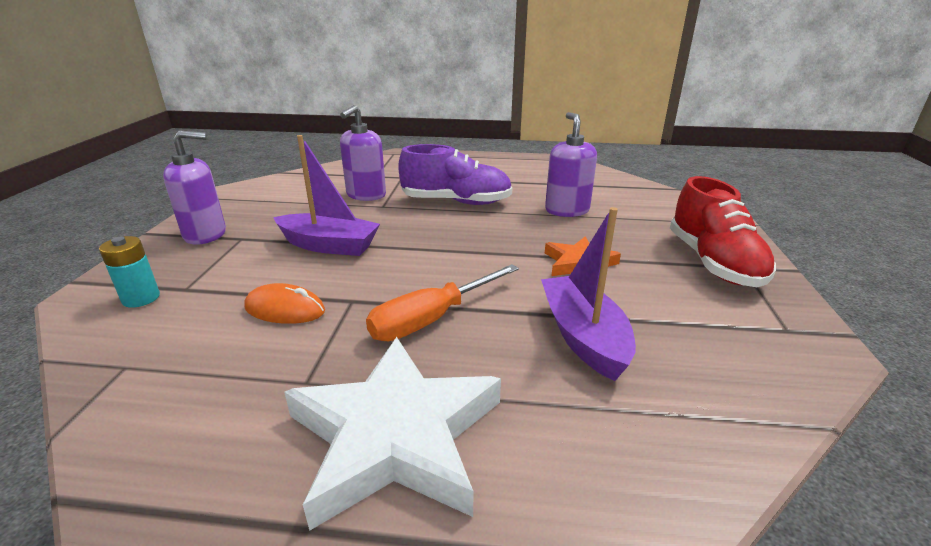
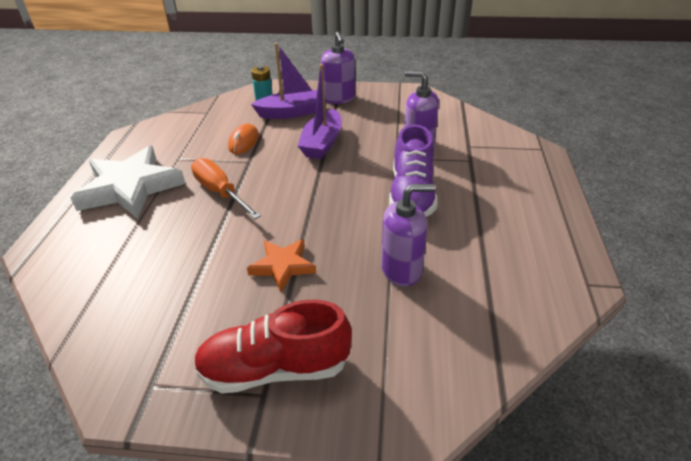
camera: 90 degrees right, 10 degrees up
(583, 336) = (182, 256): purple boat -> purple boat (292, 112)

